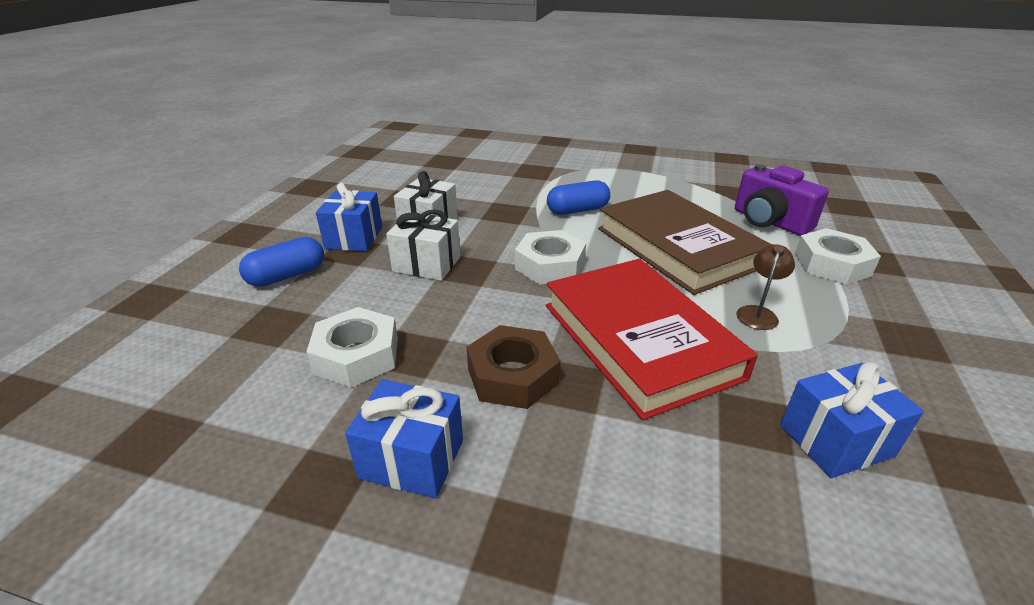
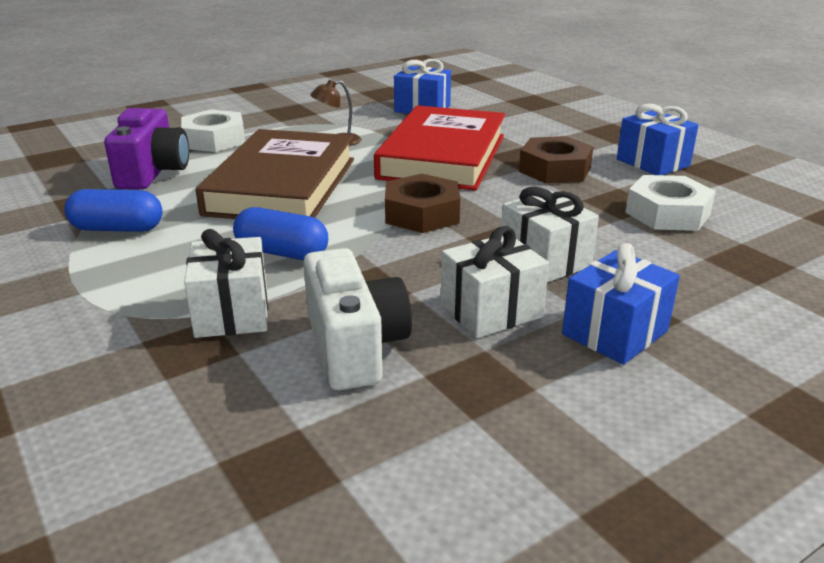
camera: 140 degrees left, 5 degrees down
(287, 276) = (729, 309): blue capsule -> blue capsule (117, 229)
(471, 191) = (355, 347): none -> white camera
(542, 183) = (232, 313): none -> white gift
(550, 265) = (422, 214): white nut -> brown nut

